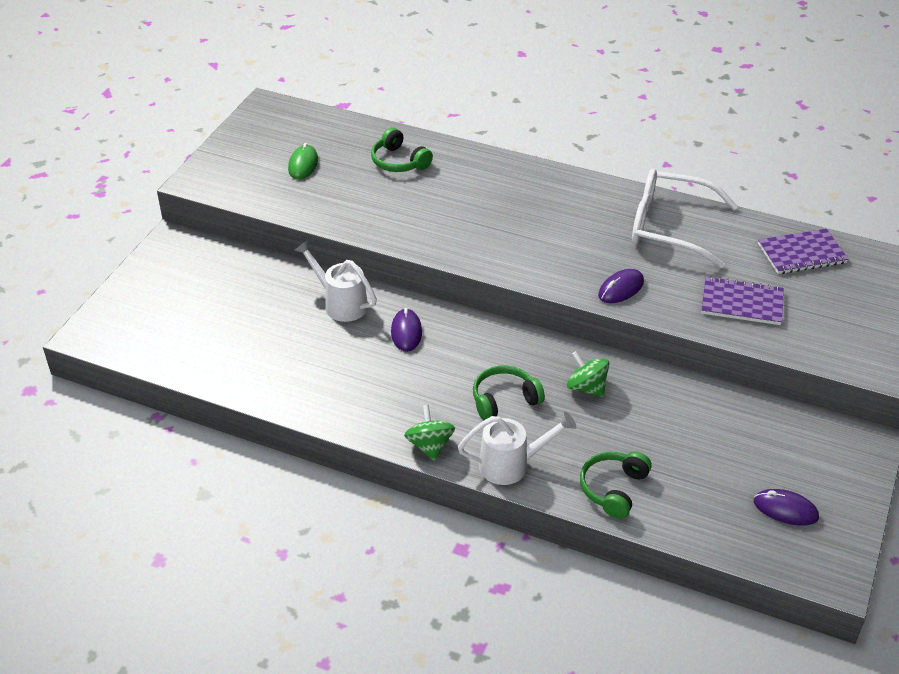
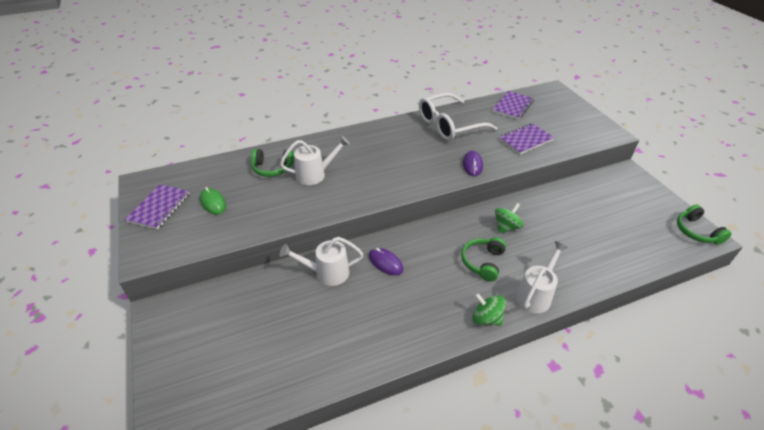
camera: 45 degrees left, 0 degrees up
(254, 141) = (159, 207): none -> purple notebook
(431, 194) = (315, 174): none -> white watering can
(586, 387) = (506, 227): green spinning top -> green spinning top turned 135 degrees clockwise
(613, 489) = (589, 268): green headphones -> green headphones (696, 231)
(785, 509) = (652, 222): purple mouse -> none

